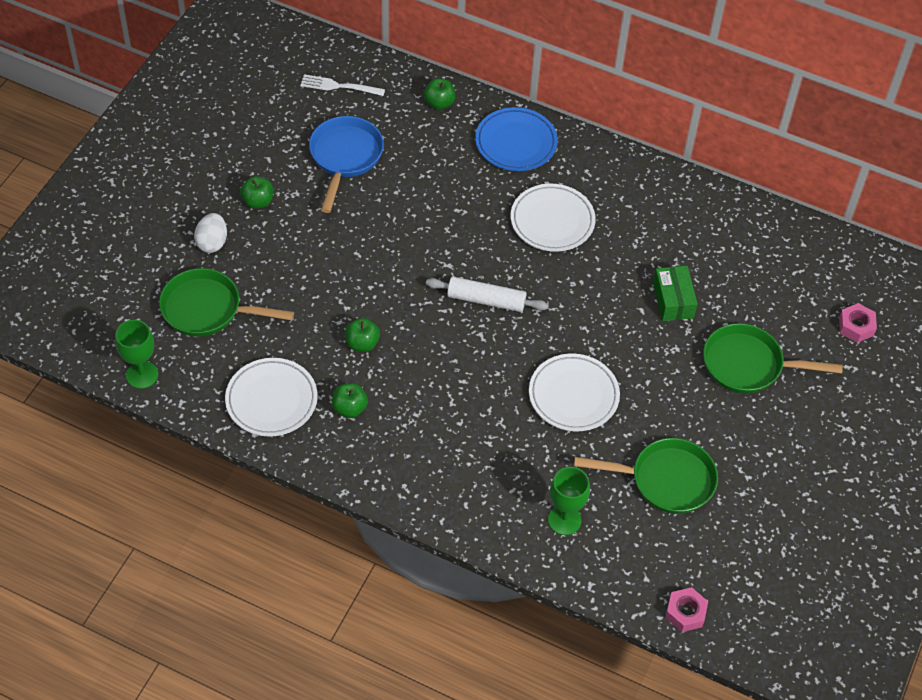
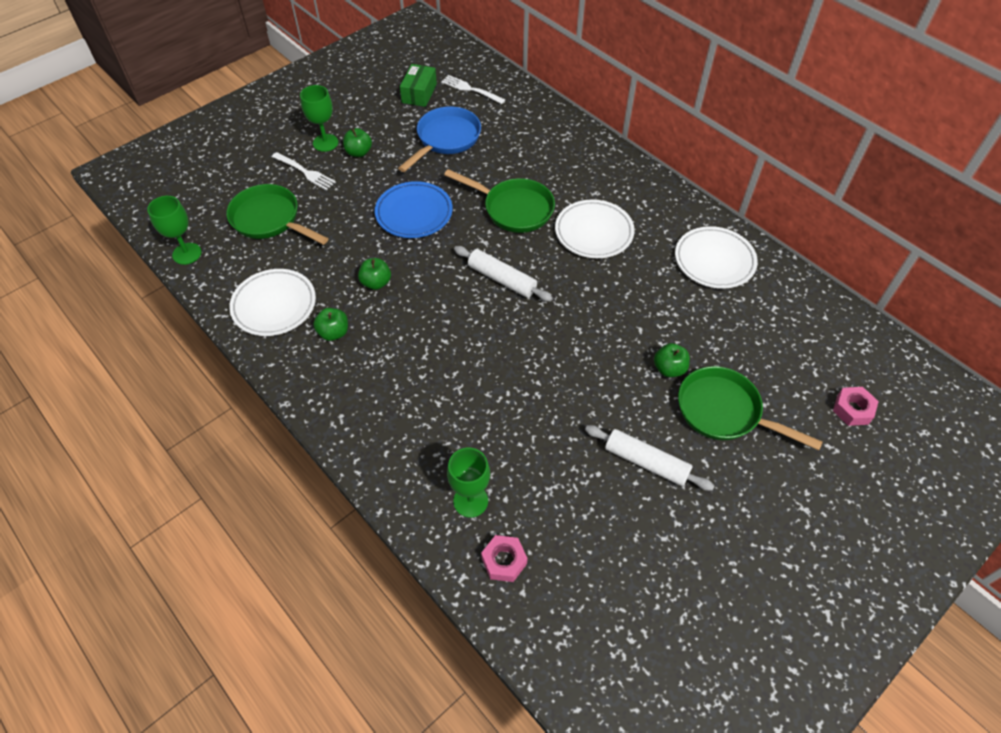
camera: 25 degrees right, 0 degrees up
(212, 242) = (305, 172): white egg -> white fork
(213, 200) = (325, 143): none -> green goblet
(439, 103) = (544, 120): green apple -> green apple (669, 369)
(516, 143) = (593, 164): blue plate -> blue plate (414, 213)
(573, 395) = (538, 385): white plate -> white plate (714, 260)
(666, 480) = (590, 497): green pan -> green pan (513, 209)
(673, 300) = (674, 330): green box -> green box (419, 93)
(685, 613) = (546, 646): pink nut -> pink nut (504, 561)
(700, 434) = (646, 462): none -> white rolling pin

